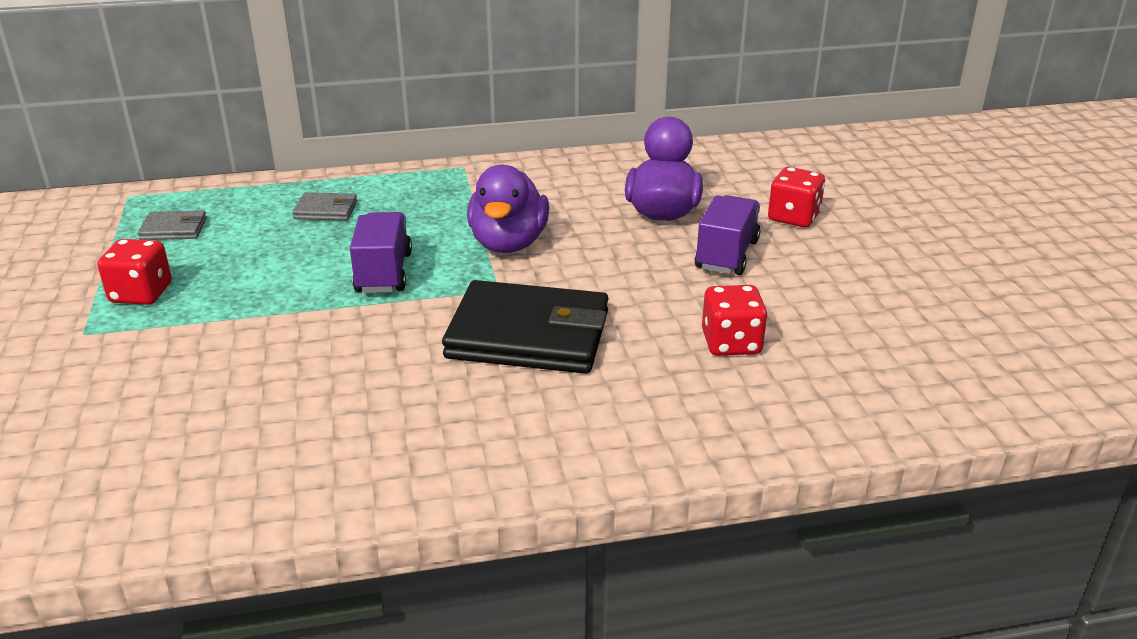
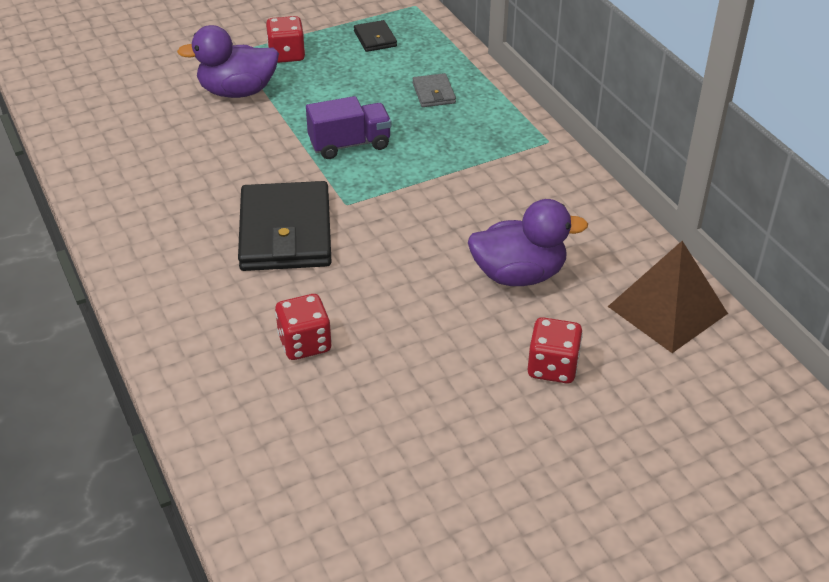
camera: 75 degrees right, 10 degrees up
(173, 229) = (375, 39): grey wallet -> black wallet
(508, 244) = (419, 195): purple duck -> purple duck (237, 92)
(726, 255) = (454, 326): purple truck -> none
(732, 159) = (667, 310): none -> brown pyramid

